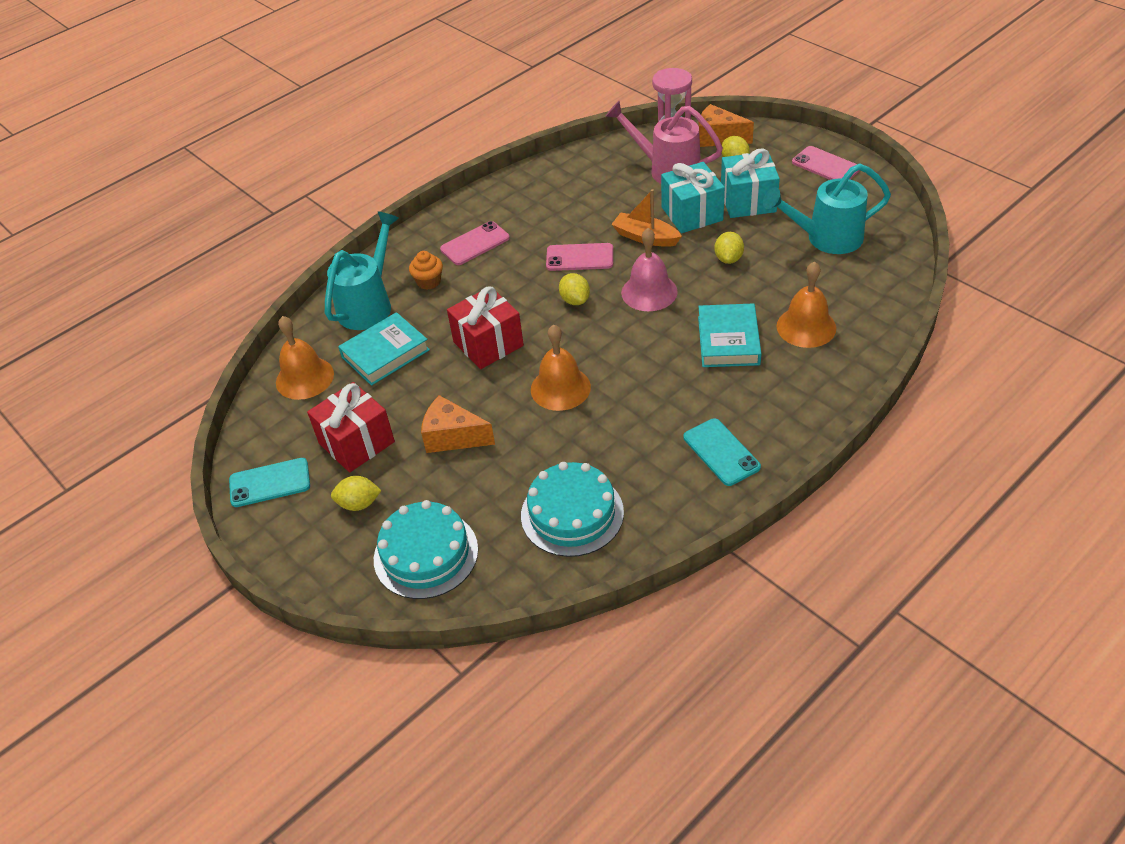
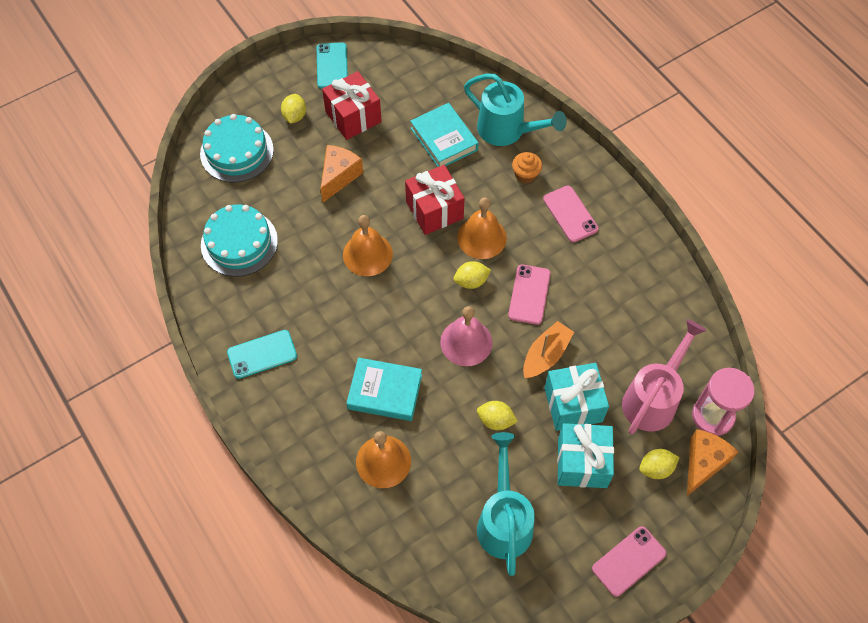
camera: 95 degrees right, 15 degrees up
(304, 378) = (432, 86): orange bell -> orange bell (481, 237)

